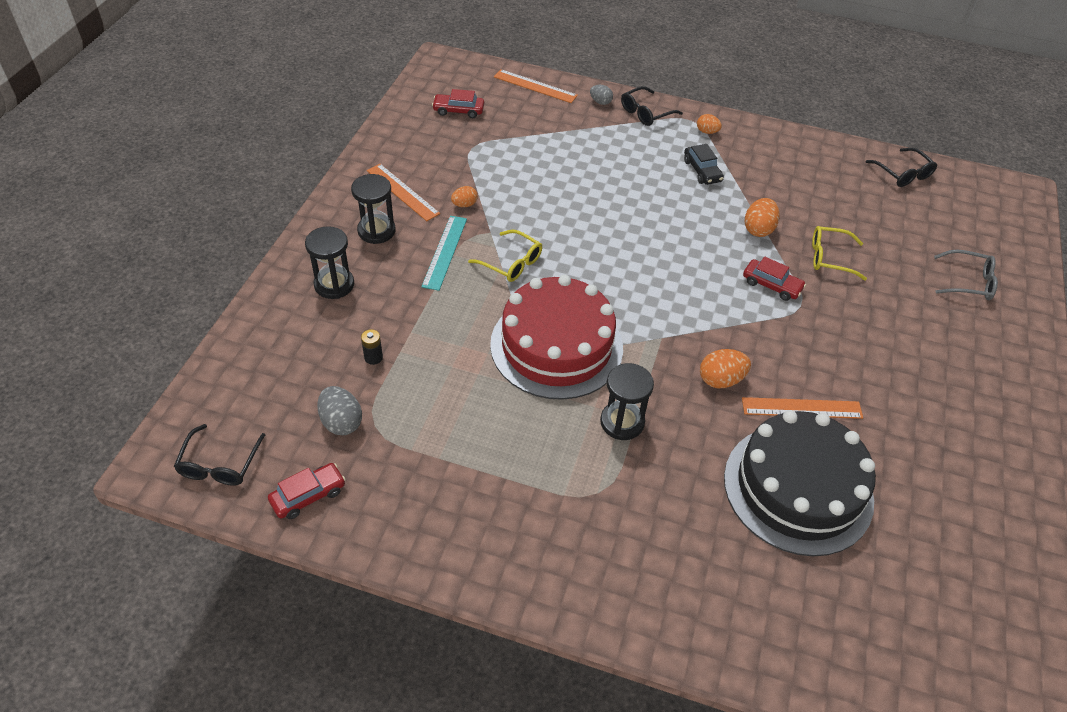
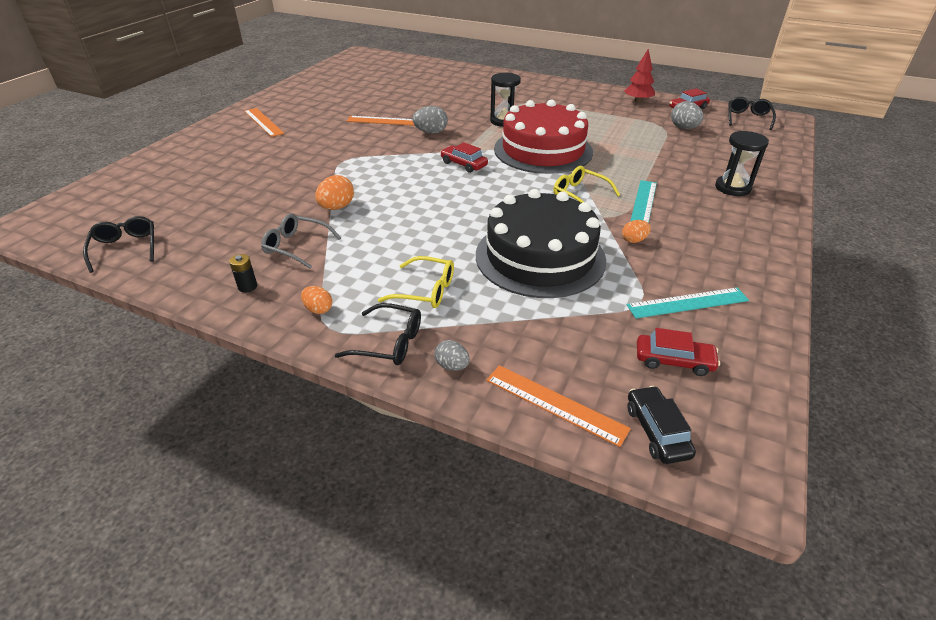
camera: 170 degrees left, 10 degrees down
(373, 357) = (677, 151): black battery -> black battery (247, 287)
(376, 231) = (717, 222): black hourglass -> none
(391, 517) = (638, 101): none -> red tree
(402, 192) = (707, 255): orange ruler -> orange ruler (263, 122)
(435, 149) = (687, 303): none -> turquoise ruler
(645, 113) = (389, 343): black glasses -> black glasses turned 45 degrees clockwise
(702, 171) = (357, 261): black car -> black car (657, 431)
(720, 380) = (431, 132): orange egg -> grey egg
(771, 285) = (357, 172): red car -> red car (464, 164)
(798, 488) = (411, 99): black cake -> black cake (540, 257)
(829, 258) = (289, 186): yellow glasses -> yellow glasses (426, 290)
(969, 282) = (188, 167): grey glasses -> grey glasses (296, 246)

